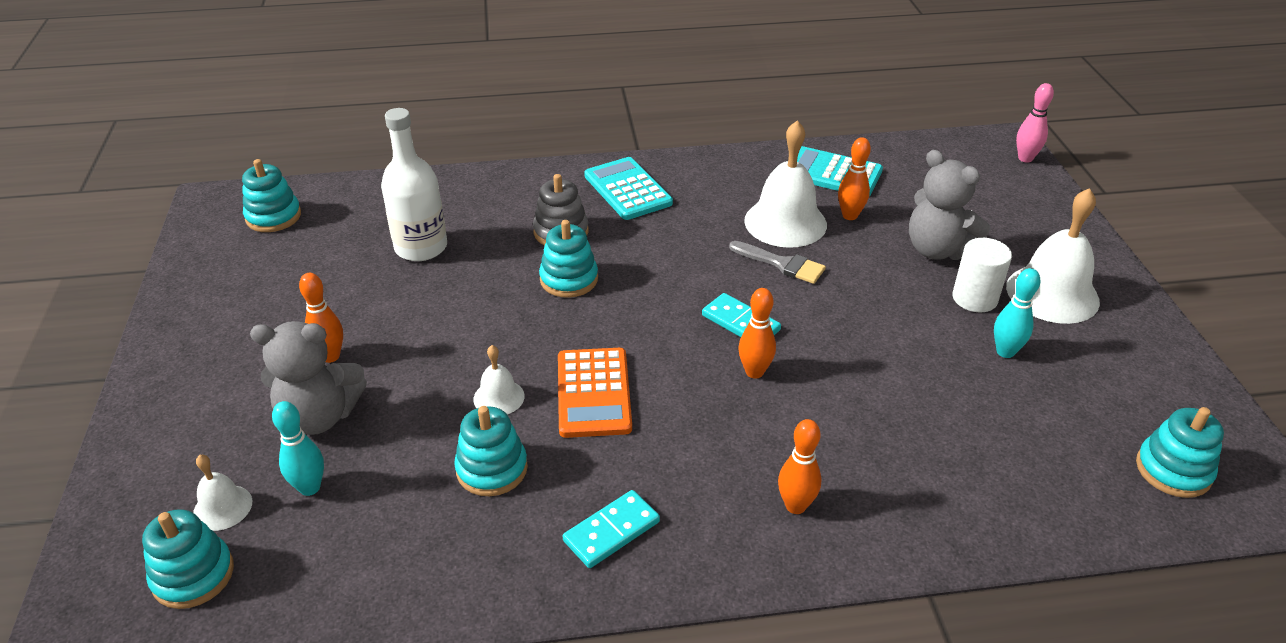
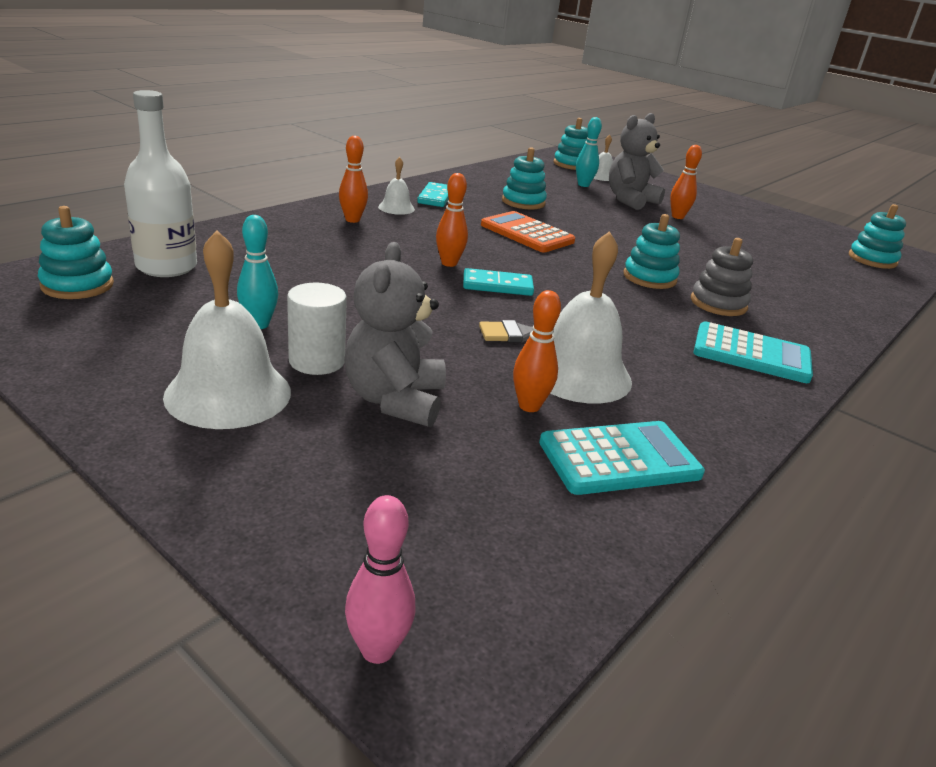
camera: 135 degrees right, 10 degrees down
(421, 247) = (765, 268): white bottle -> white bottle (166, 267)
(499, 397) = (570, 222): white bell -> white bell (396, 208)
(938, 250) = (395, 400): grey teddy bear -> grey teddy bear turned 90 degrees counterclockwise

